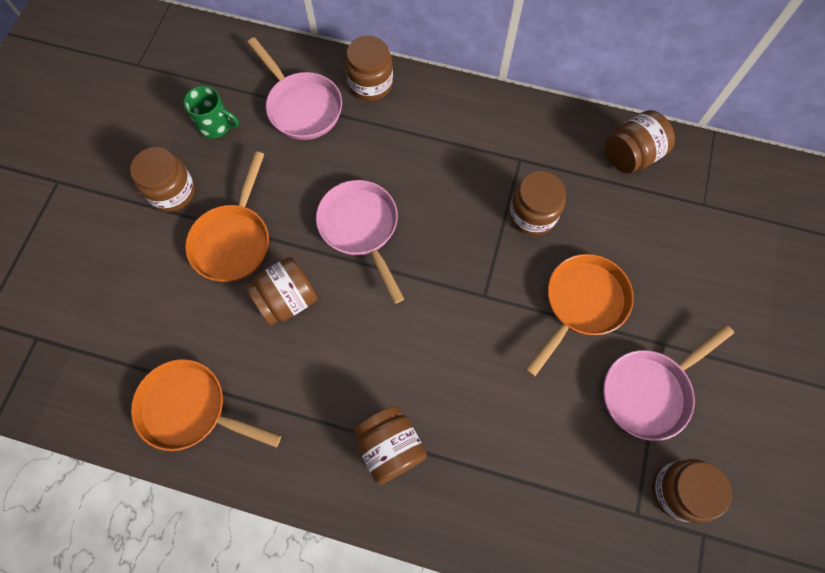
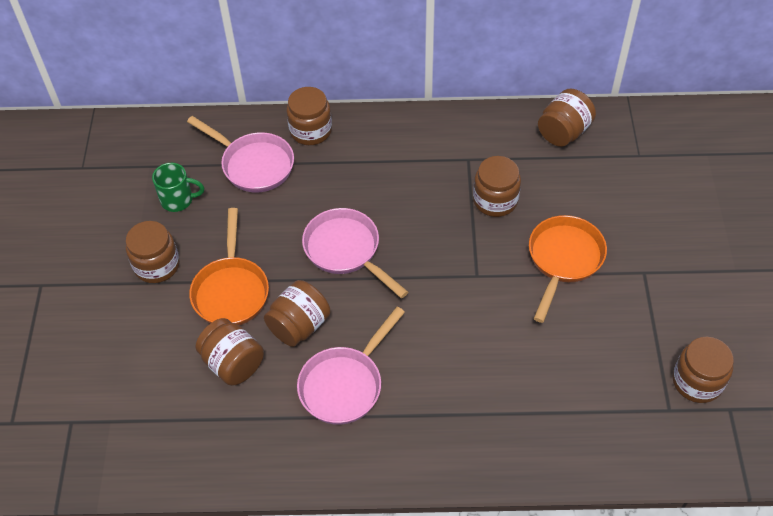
camera: 15 degrees left, 15 degrees down
(190, 409) = (243, 439): orange pan -> none
(390, 447) = (437, 418): brown jar -> brown jar (233, 363)
(649, 391) = (646, 312): pink pan -> pink pan (345, 384)

